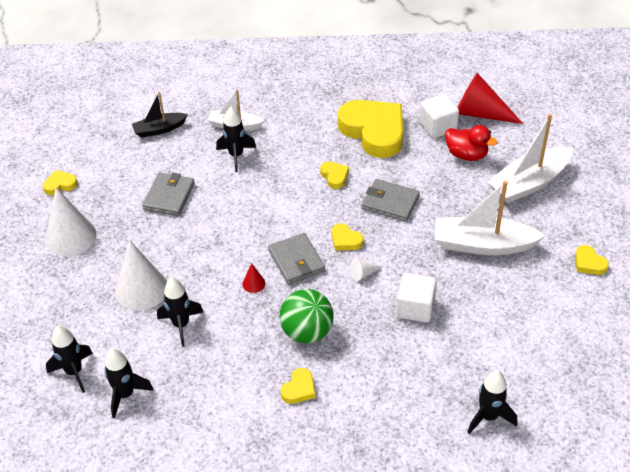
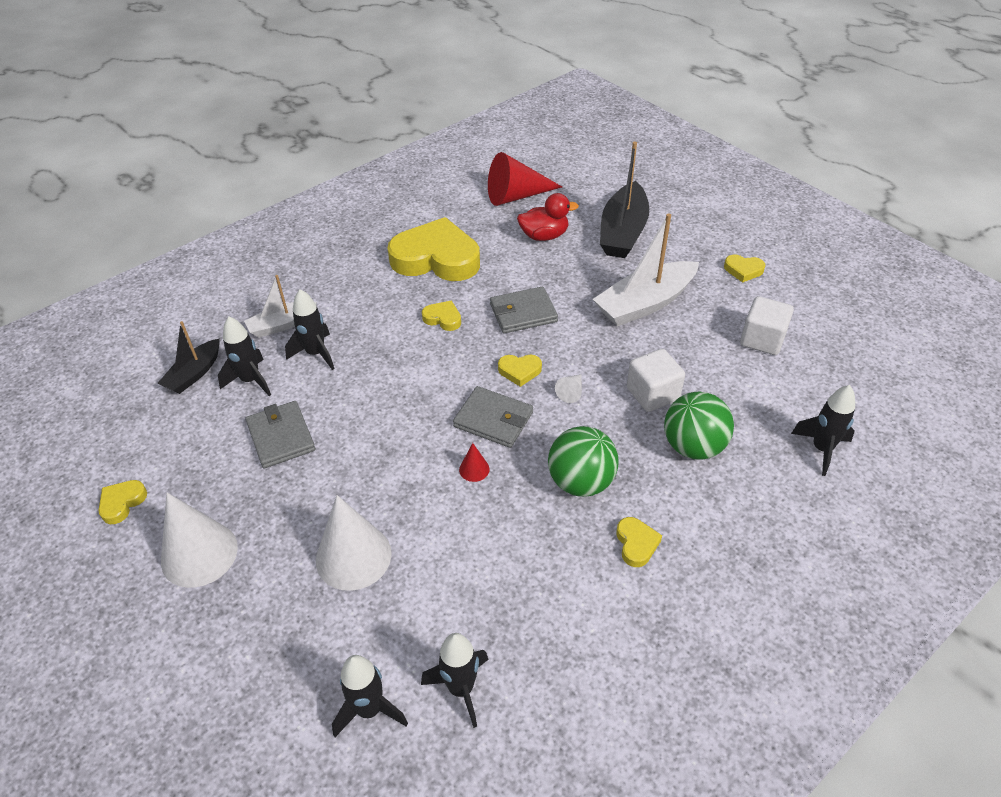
camera: 40 degrees left, 0 degrees up
(181, 325) = (442, 564): black rocket -> black rocket (250, 380)
(402, 357) = (693, 446): none -> green ball
(438, 127) = (492, 225): white cube -> white cube (762, 340)
(529, 183) = (623, 232): white boat -> black boat

